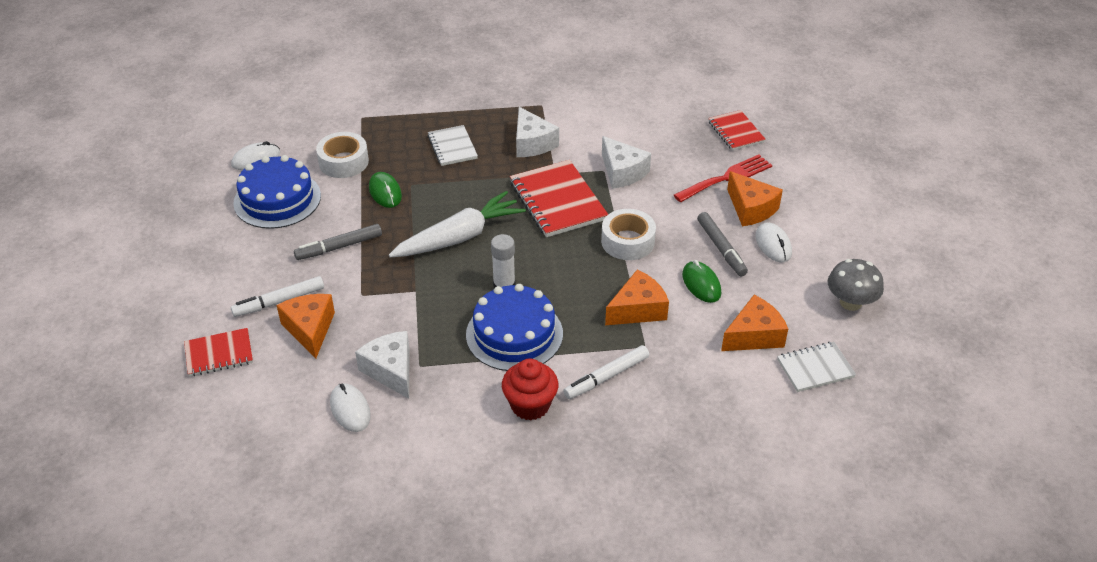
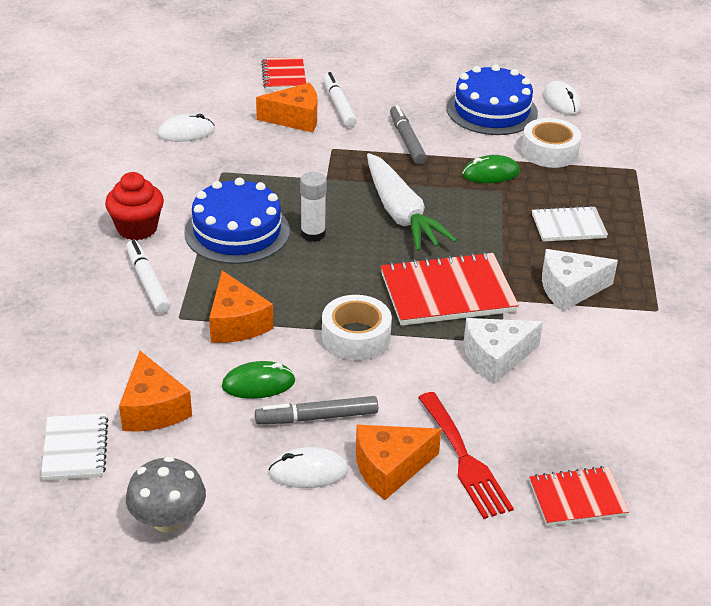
camera: 100 degrees right, 5 degrees down
(391, 370) = (222, 156): white cheese -> none

